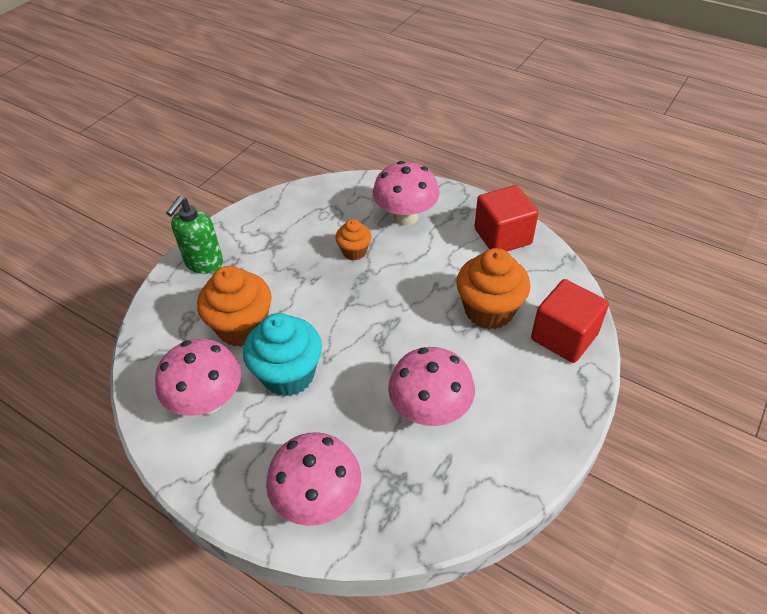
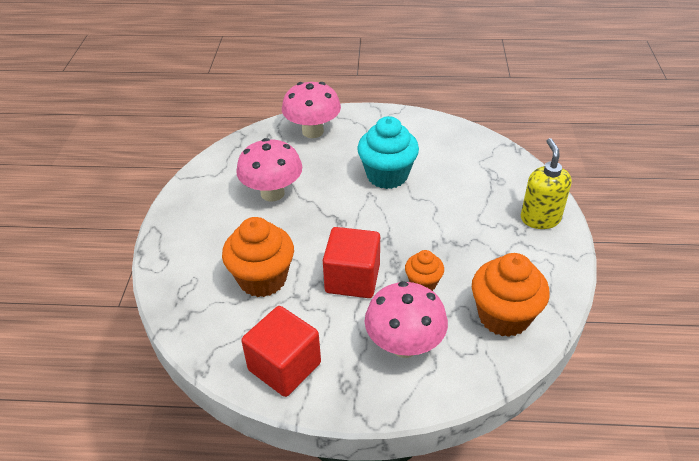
camera: 150 degrees right, 5 degrees down
(204, 263) = (540, 218): green soap dispenser -> yellow soap dispenser
(208, 401) = (424, 144): pink mushroom -> none
(242, 327) = (451, 188): orange cupcake -> orange cupcake (504, 316)
(564, 337) = (186, 283): red cube -> red cube (352, 279)

